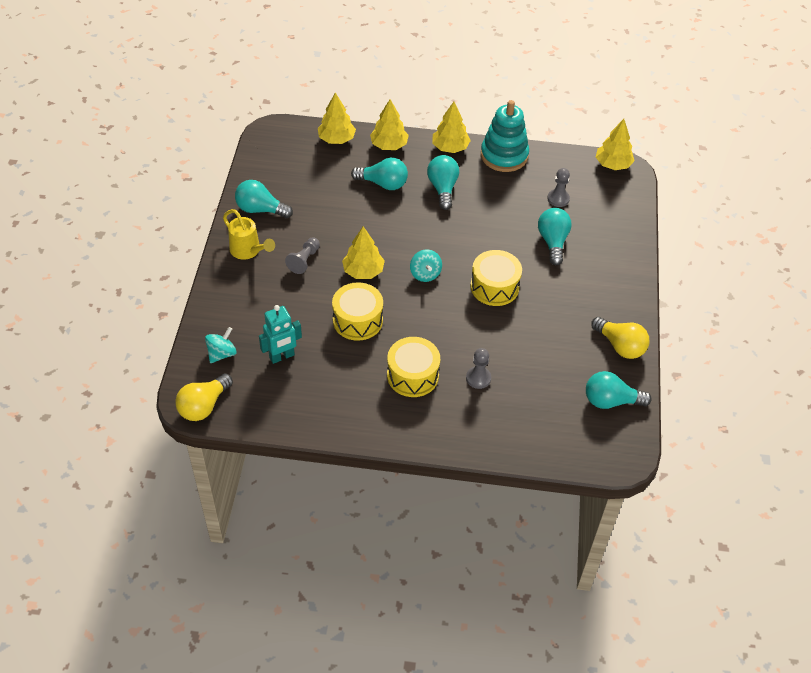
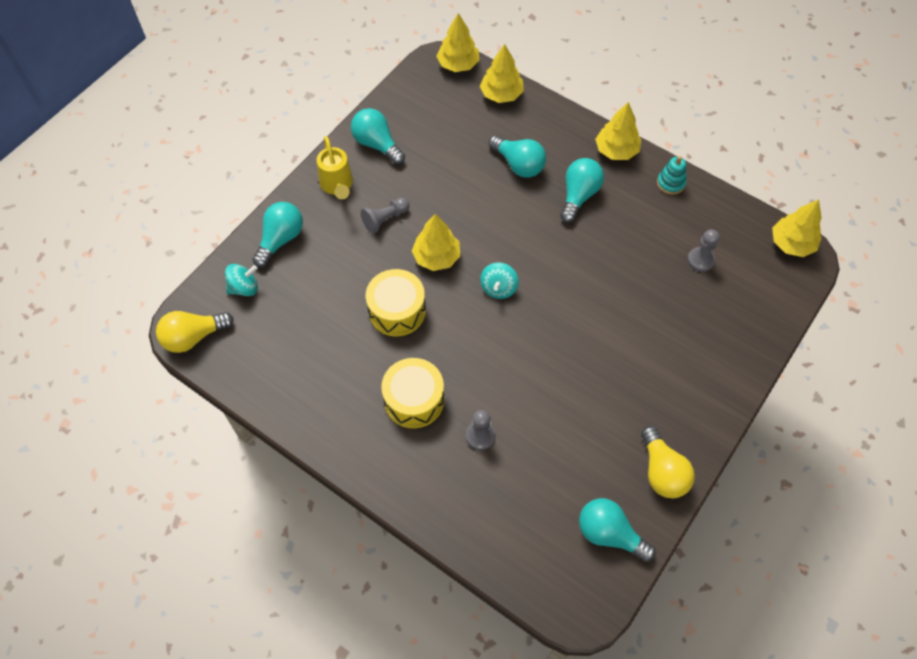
camera: 30 degrees right, 10 degrees up
(282, 356) = (298, 317): turquoise robot -> none
(389, 145) = (552, 122): yellow tree -> yellow tree (458, 64)
(494, 287) = (564, 336): yellow drum -> none
(504, 155) = (670, 183): turquoise stacking toy -> turquoise stacking toy, size x0.49
(553, 242) = (662, 310): turquoise light bulb -> turquoise light bulb (280, 239)

